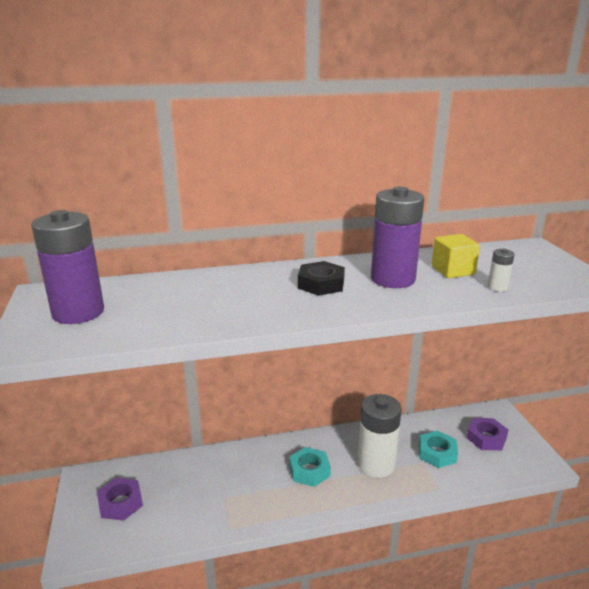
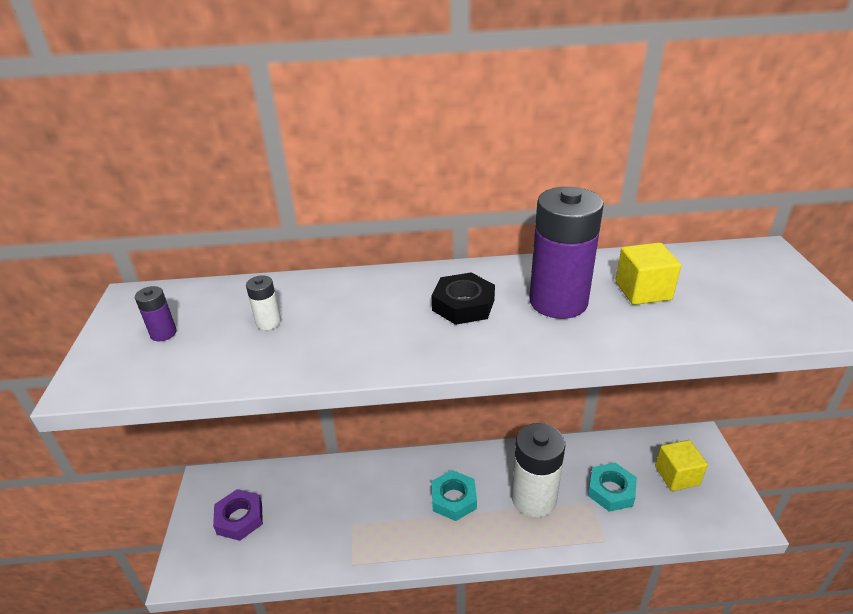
camera: 10 degrees right, 10 degrees up
(78, 312) = (163, 333): purple battery -> purple battery, size x0.43
(486, 438) = (677, 475): purple nut -> yellow cube
(497, 287) = (698, 325): white battery -> white battery (268, 322)

